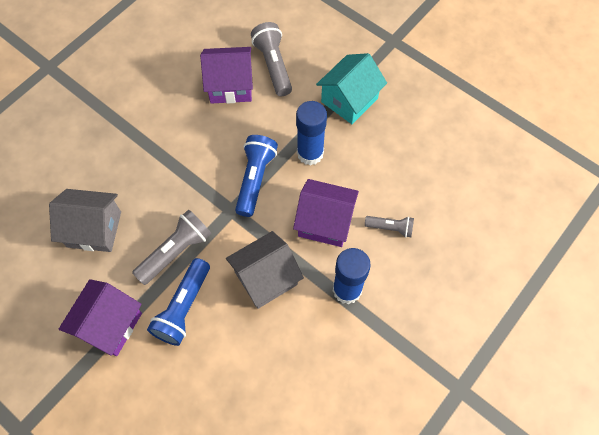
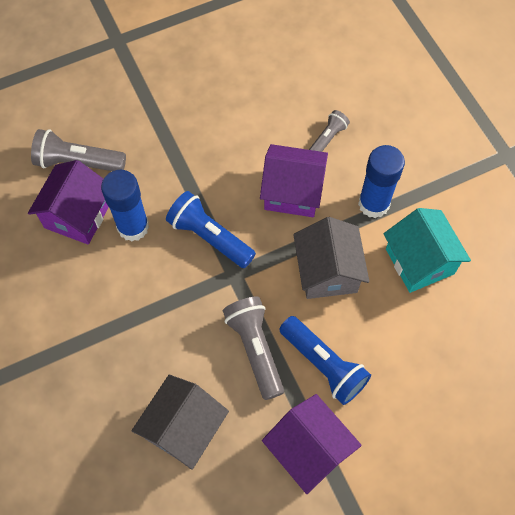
camera: 65 degrees left, 0 degrees up
(310, 153) = (207, 172): blue glue stick -> blue glue stick (133, 227)
(325, 222) = (292, 192): purple house -> purple house turned 60 degrees clockwise
(349, 100) = (165, 110): turquoise house -> turquoise house (419, 261)

